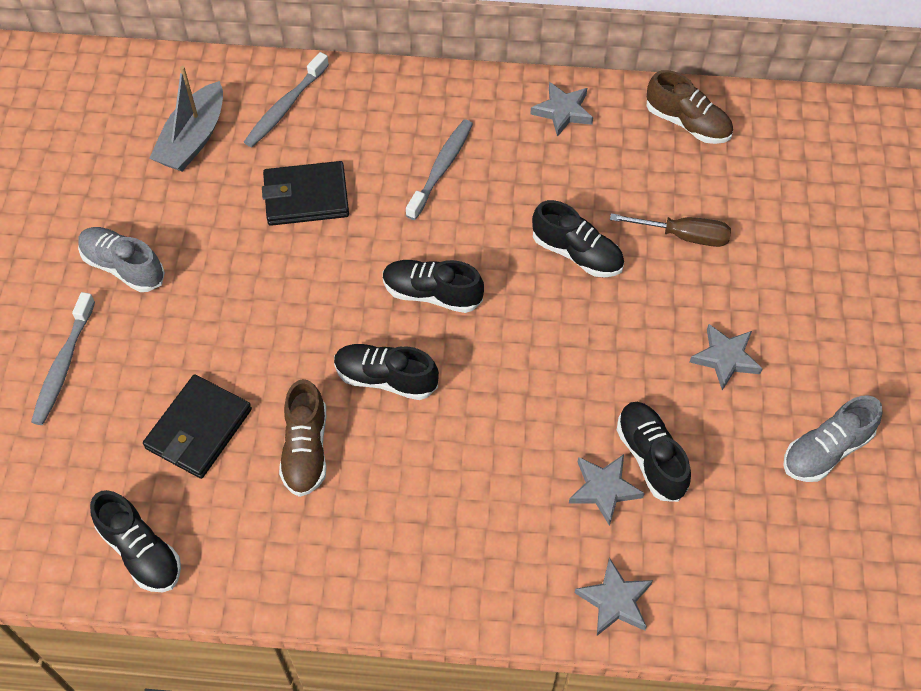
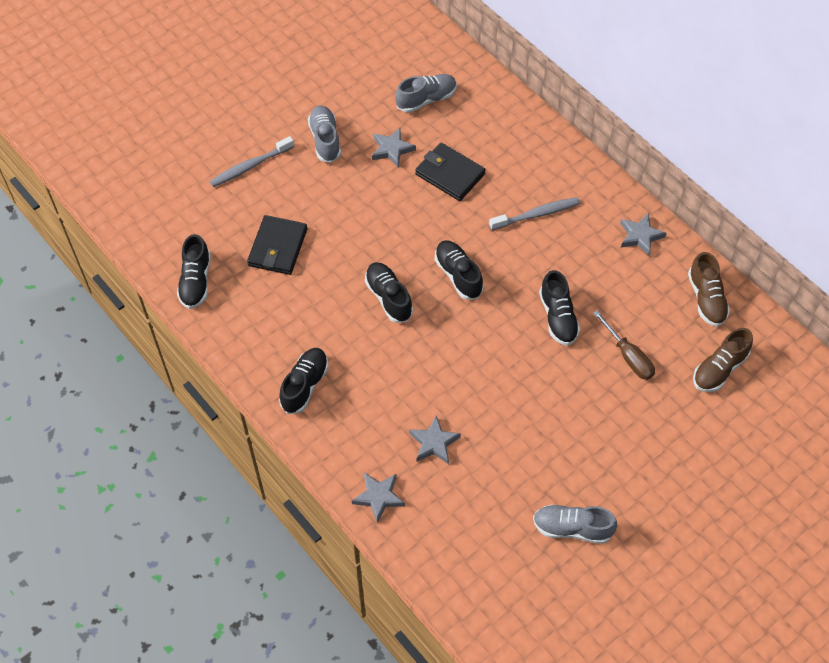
camera: 45 degrees right, 0 degrees up
(193, 139) = (426, 99): grey boat -> grey shoe
(199, 429) = (278, 247): black wallet -> black wallet turned 60 degrees counterclockwise
(285, 107) = (491, 118): grey toothbrush -> none
(306, 449) = (315, 299): brown shoe -> brown shoe (719, 369)
(650, 457) = (475, 449): black shoe -> black shoe (305, 385)
(725, 358) = (574, 437): grey star -> grey star (392, 149)

